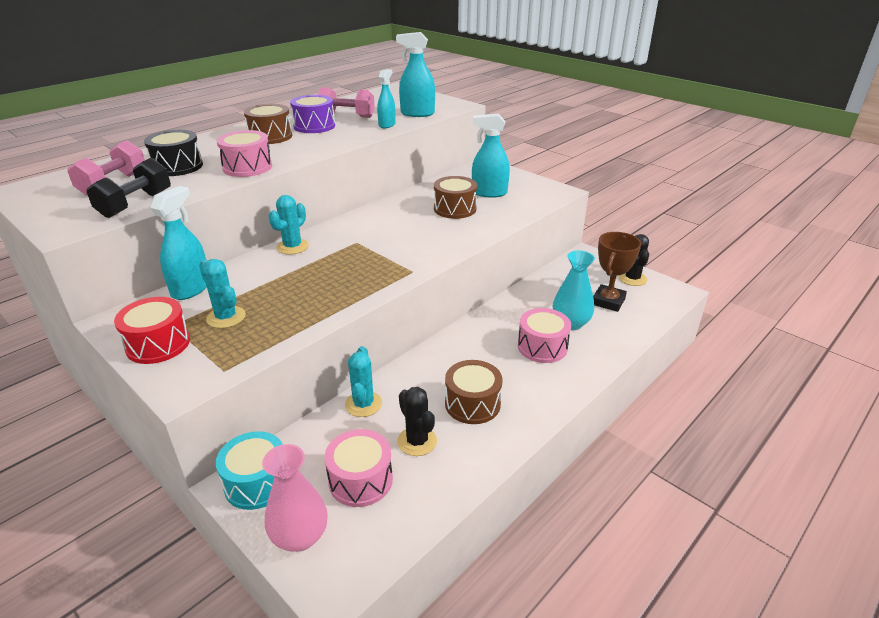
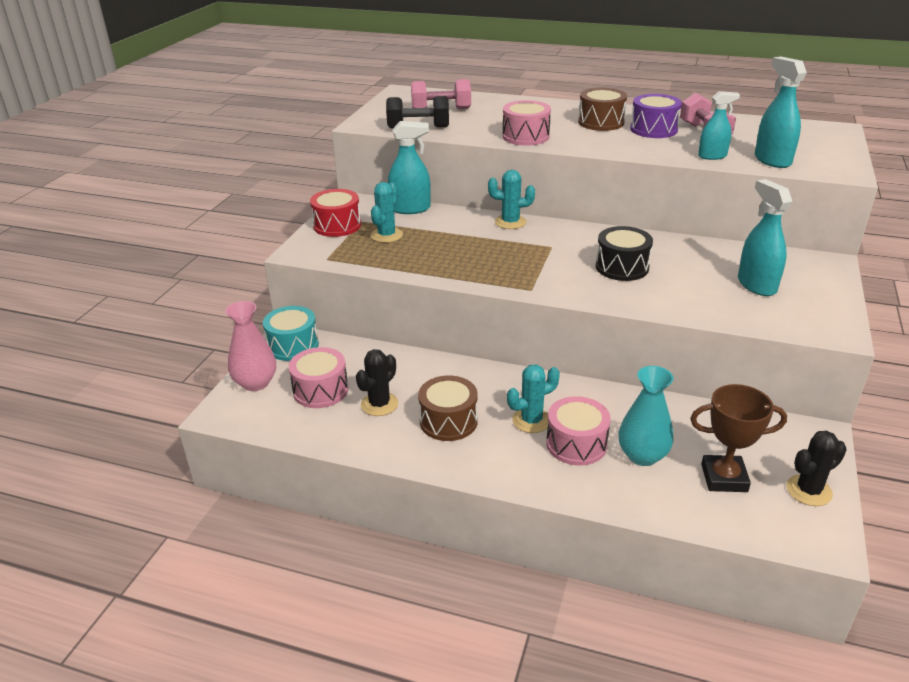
camera: 65 degrees right, 0 degrees up
(177, 166) = (494, 115): black drum -> black drum (622, 267)
(363, 404) = (404, 361): turquoise cactus -> turquoise cactus (531, 420)
(455, 209) = (686, 275): brown drum -> none

